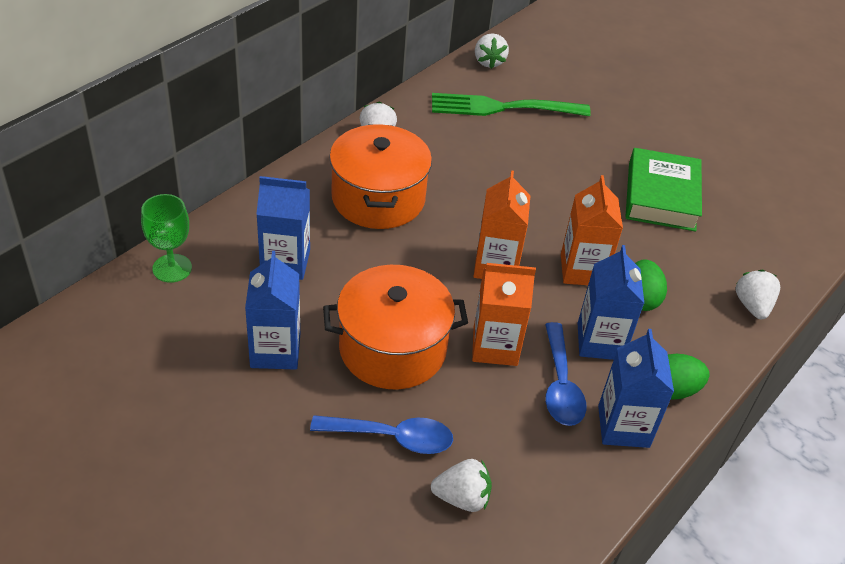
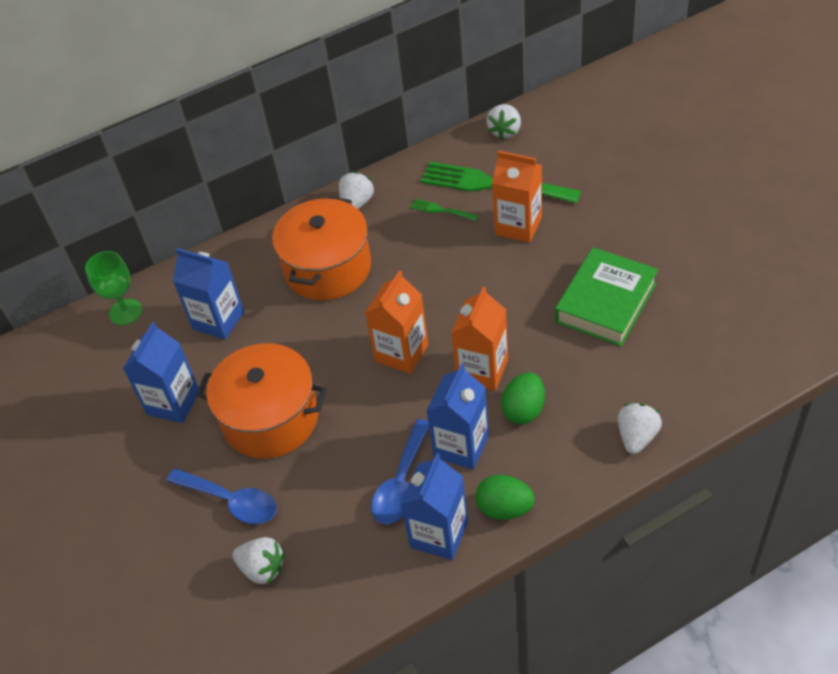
camera: 30 degrees right, 5 degrees up
(466, 134) = (442, 210): none -> green fork
(495, 346) = (361, 433): orange carton -> orange carton (518, 226)

